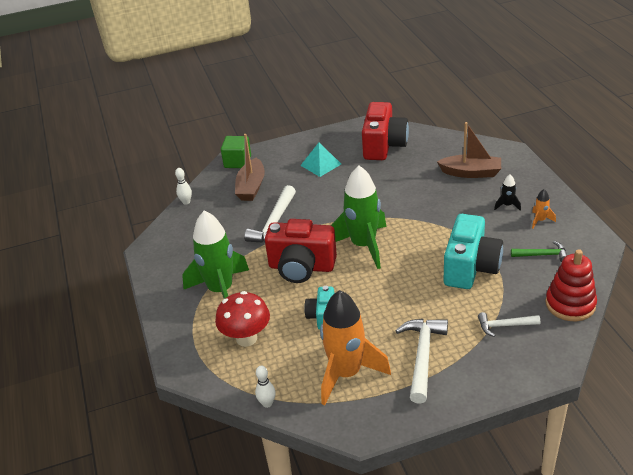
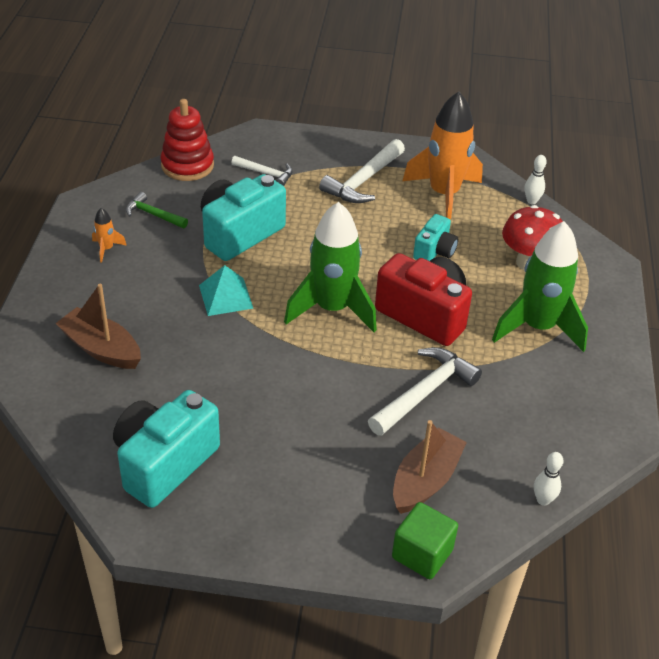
camera: 160 degrees left, 5 degrees up
(321, 164) = (290, 473): turquoise pyramid -> turquoise pyramid (226, 296)
(384, 145) = (164, 463): red camera -> turquoise camera
(507, 205) = (117, 283): black rocket -> none

